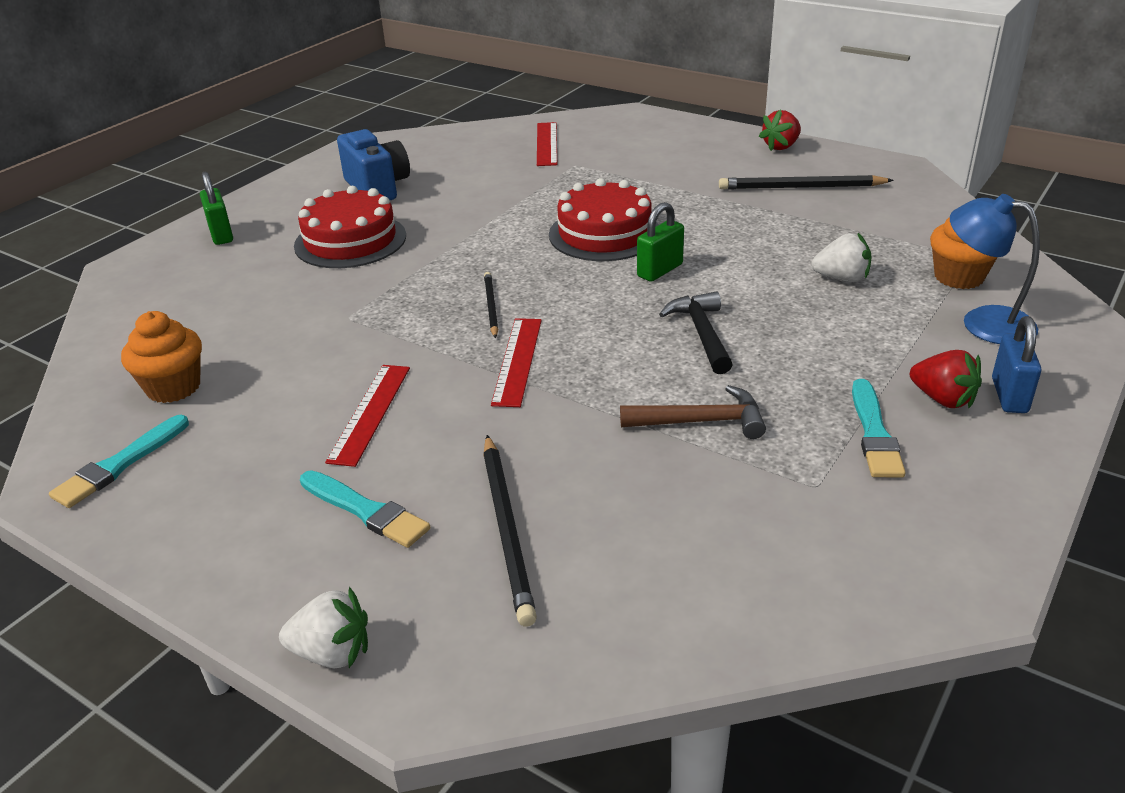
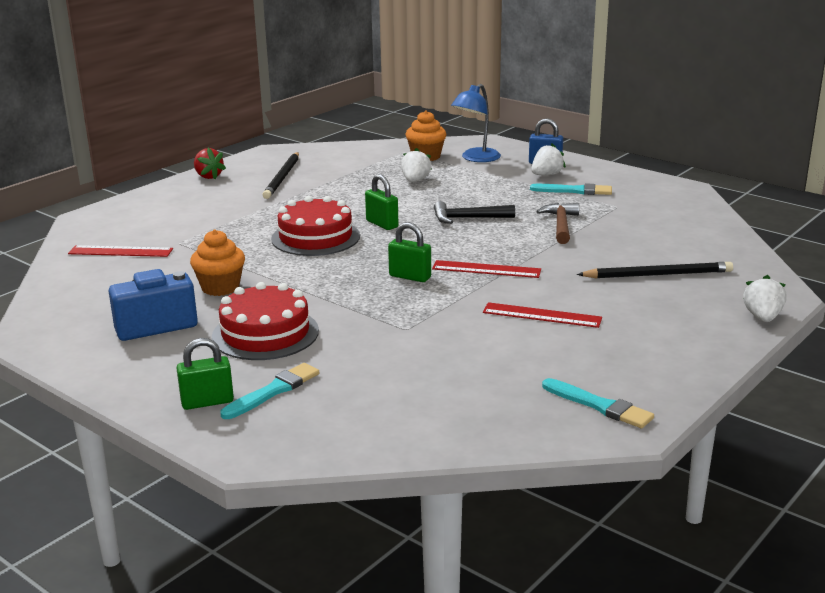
camera: 85 degrees left, 10 degrees down
(173, 387) = (495, 395): orange cupcake -> orange cupcake (220, 288)
(366, 511) = (645, 313): turquoise brush -> turquoise brush (273, 391)
(491, 306) = (410, 277): black pencil -> green padlock
(943, 399) = (546, 175): red strawberry -> white strawberry

